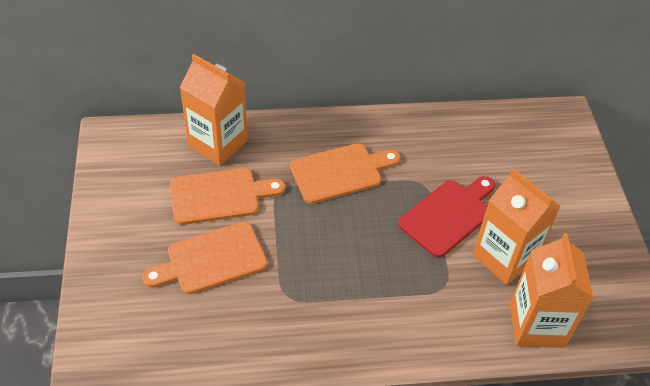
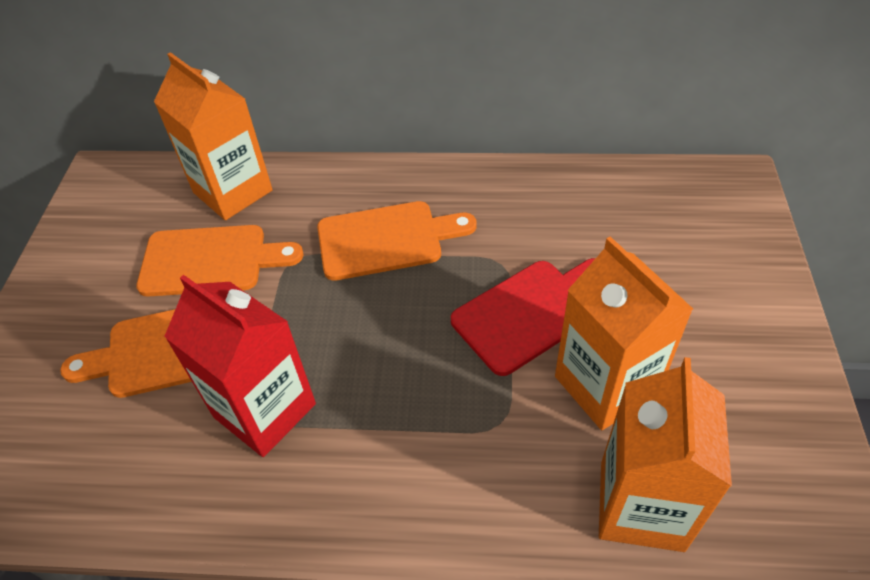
camera: 15 degrees right, 0 degrees up
(292, 293) = (264, 410): none -> red carton

